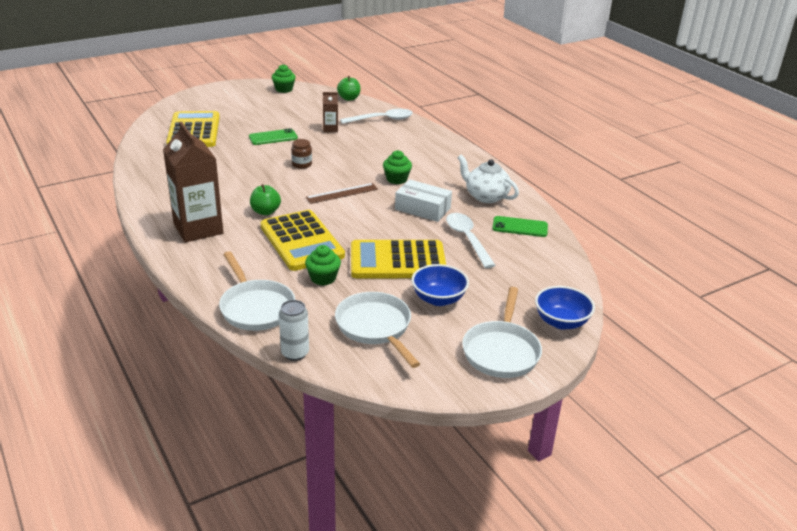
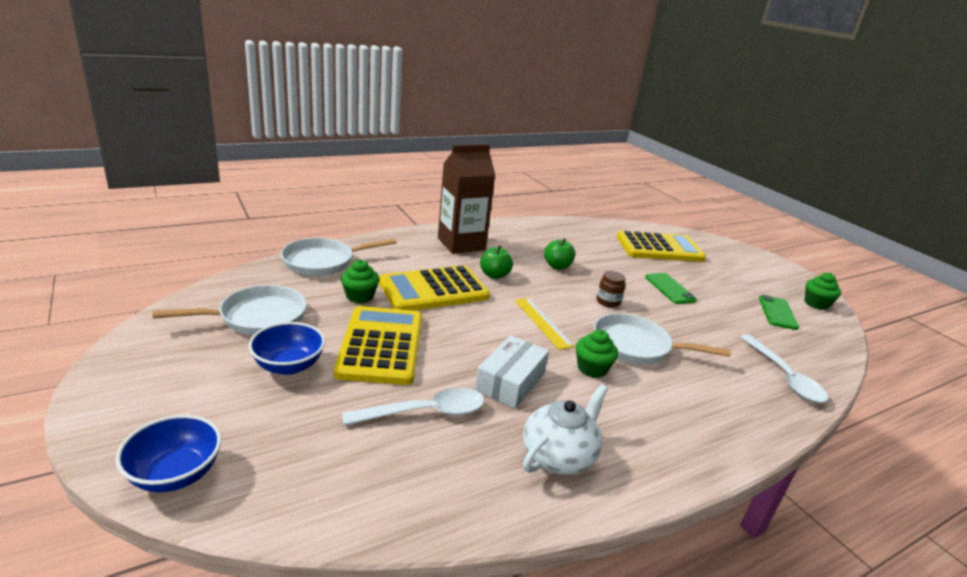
camera: 90 degrees right, 5 degrees down
(295, 353) = (243, 274): white can -> none
(330, 129) = (719, 329): brown carton -> none
(342, 193) = (542, 322): brown ruler -> yellow ruler
(349, 98) = (836, 353): green apple -> green apple (557, 266)
(501, 351) = (154, 399): white pan -> white pan (636, 346)
(520, 227) = (457, 481): green phone -> green phone (777, 312)

